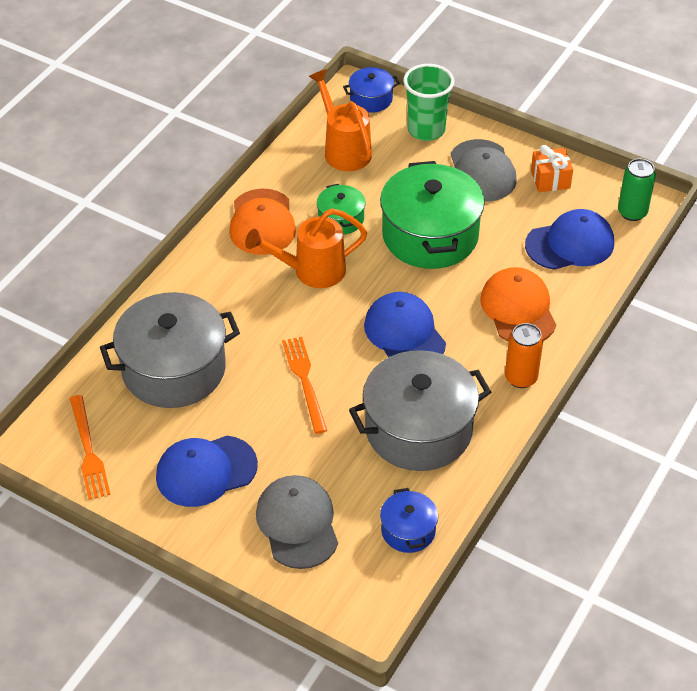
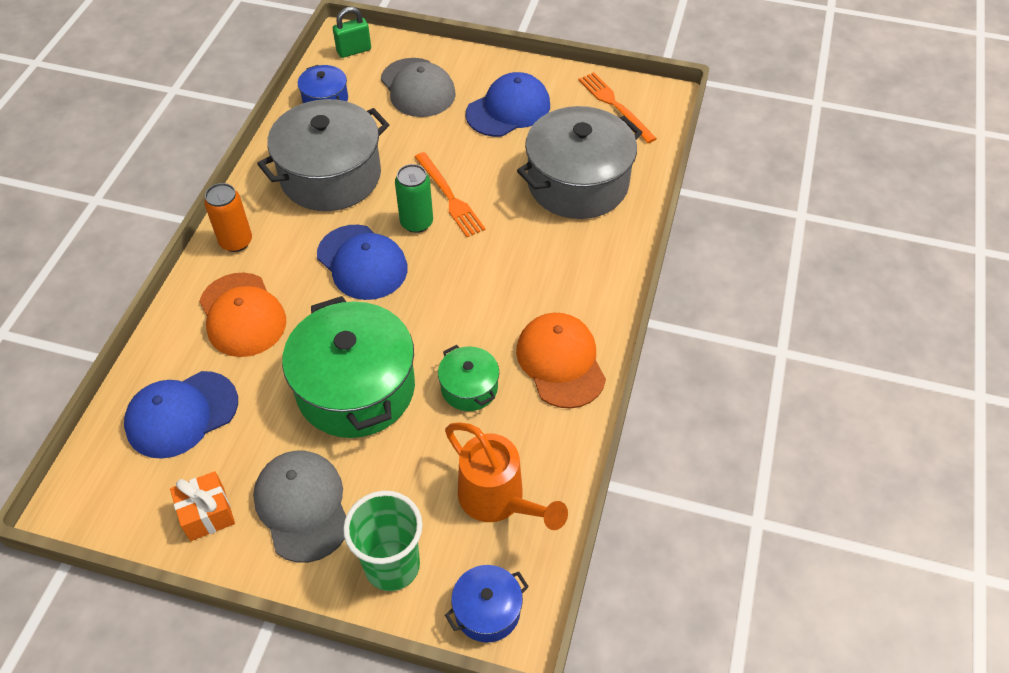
camera: 165 degrees right, 5 degrees up
(312, 271) = (481, 312): orange watering can -> none
(360, 600) = (354, 50): none -> green padlock
(632, 212) = (97, 482): green can -> green can (416, 223)

